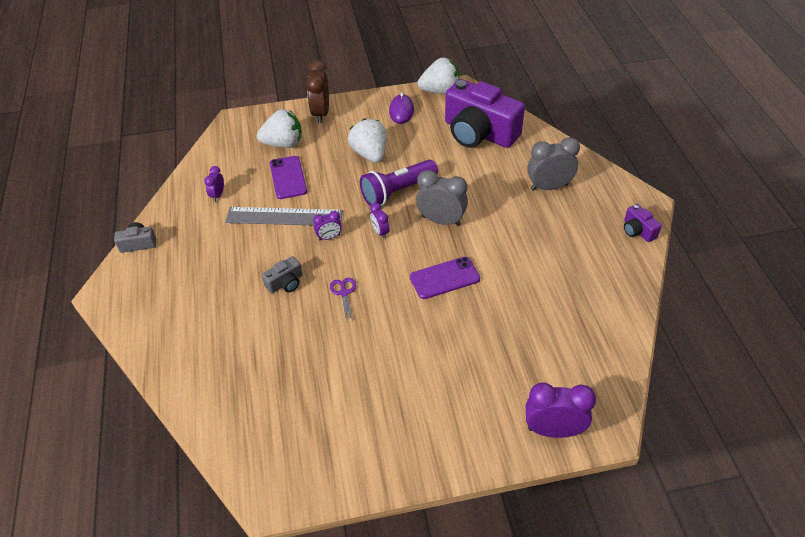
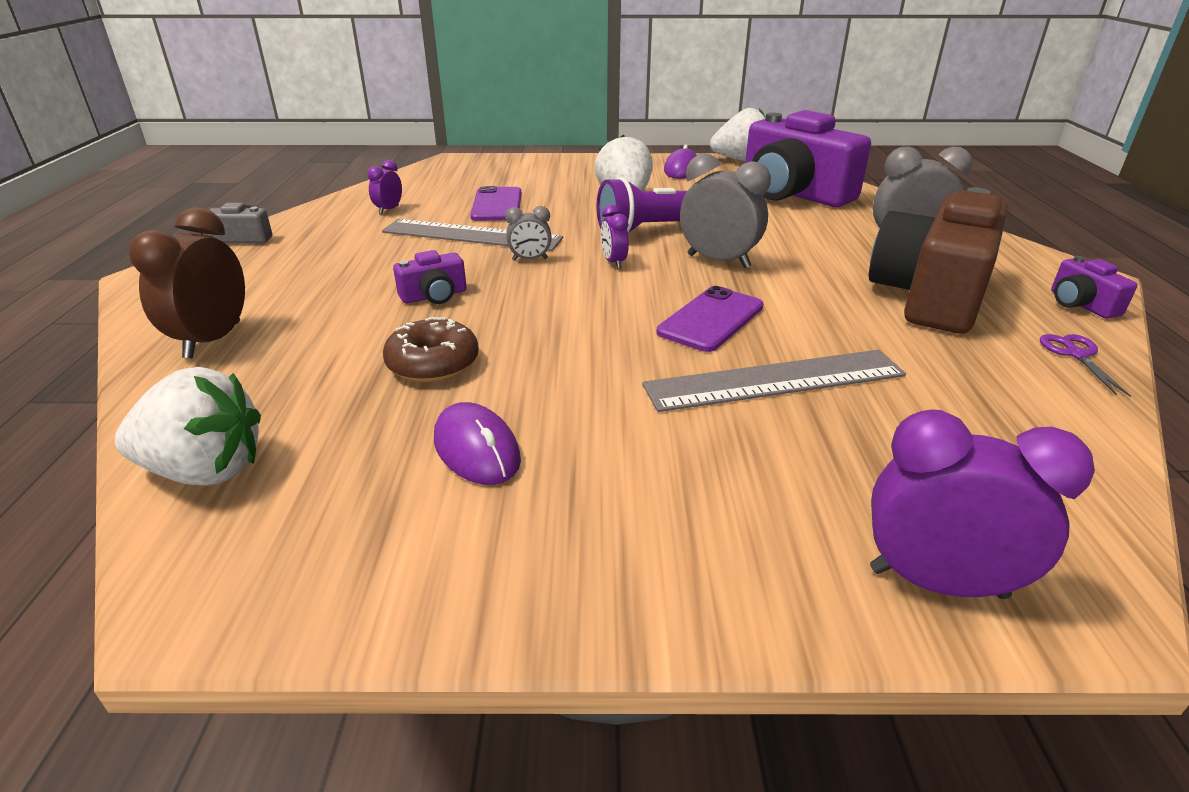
camera: 10 degrees right, 15 degrees down
(283, 144) = (506, 180): white strawberry -> white strawberry (205, 470)
(285, 283) = (434, 296): grey camera -> purple camera
(308, 341) = (433, 363): none -> brown donut
(321, 113) = (569, 163): brown clock -> brown clock (213, 340)
(329, 237) = (530, 259): purple clock -> grey clock
(344, 293) = (526, 316): purple scissors -> purple scissors (1076, 354)
(351, 396) = (476, 449): none -> purple mouse
(444, 278) = (711, 319): purple phone -> purple phone turned 45 degrees counterclockwise
(482, 322) = (775, 380): none -> grey ruler
(560, 235) = (930, 295): none -> brown camera

